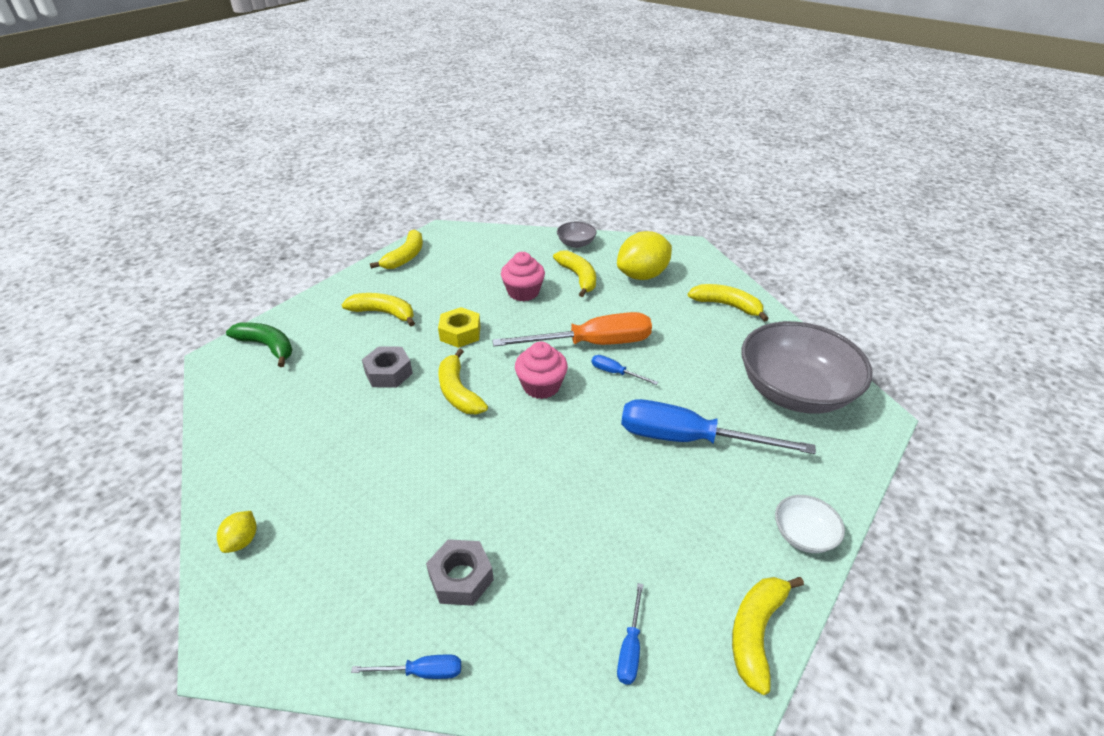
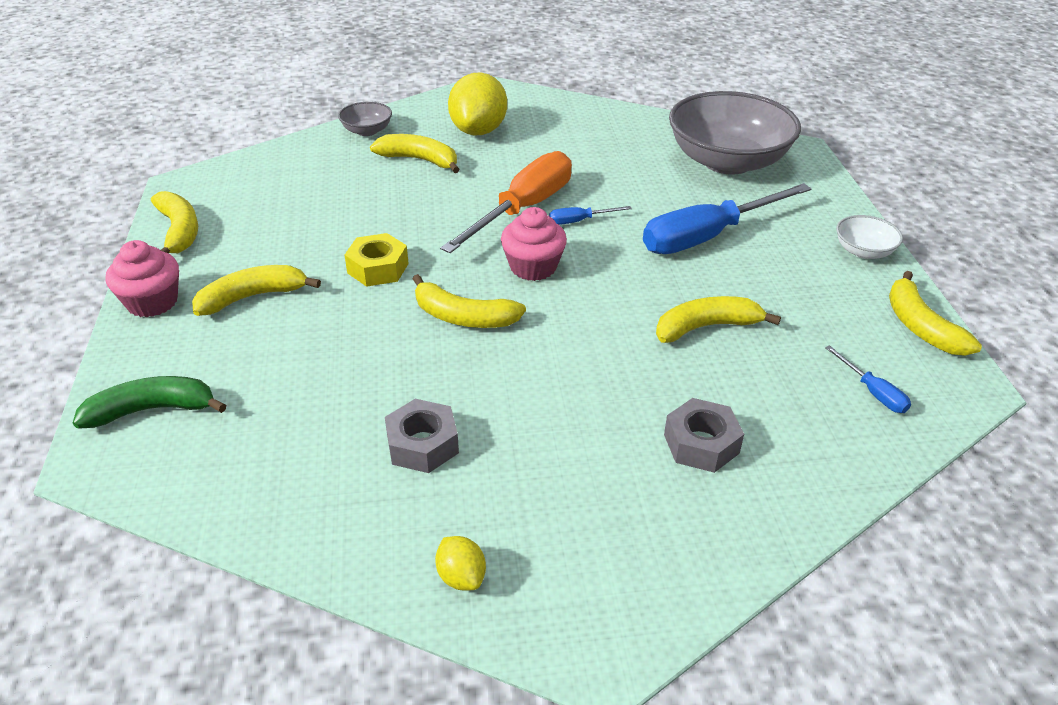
camera: 45 degrees left, 0 degrees up
(388, 373) = (360, 345): grey nut -> grey nut (422, 444)
(422, 672) = (776, 523): blue screwdriver -> none
(523, 292) = (384, 199): pink cupcake -> pink cupcake (152, 302)
(727, 306) = (588, 122): yellow banana -> yellow banana (706, 327)

